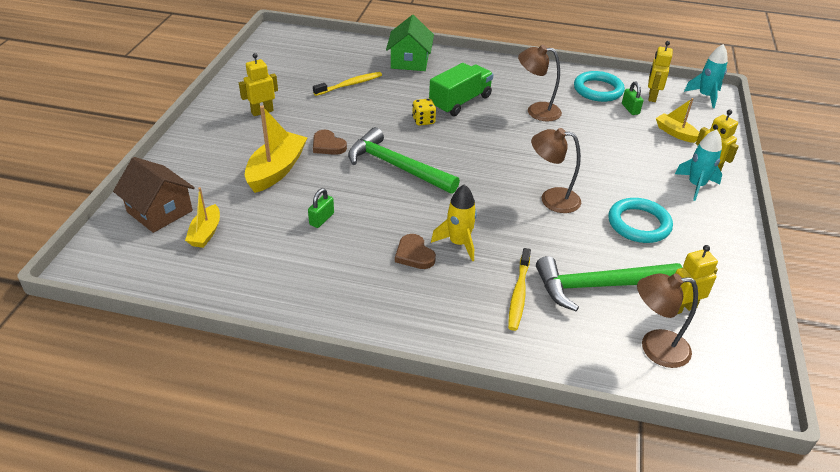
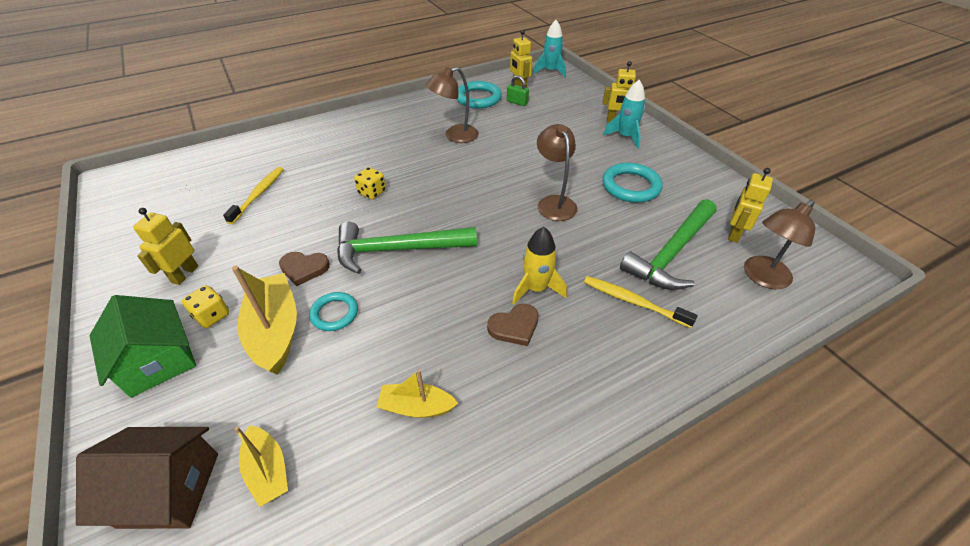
camera: 40 degrees left, 5 degrees up
(253, 143) = (212, 316): none -> yellow dice
(317, 180) = (334, 313): none -> turquoise ring
(321, 219) = (387, 353): green padlock -> none
(409, 61) = (295, 144): green house -> green house (158, 360)
(414, 254) = (514, 326): brown heart -> brown heart turned 45 degrees counterclockwise
(460, 102) = (385, 159): green truck -> none
(519, 294) = (633, 301): yellow toothbrush -> yellow toothbrush turned 150 degrees clockwise
(551, 199) = (554, 202): brown lamp -> brown lamp turned 105 degrees clockwise
(675, 133) = (566, 106): yellow boat -> yellow boat (416, 407)

